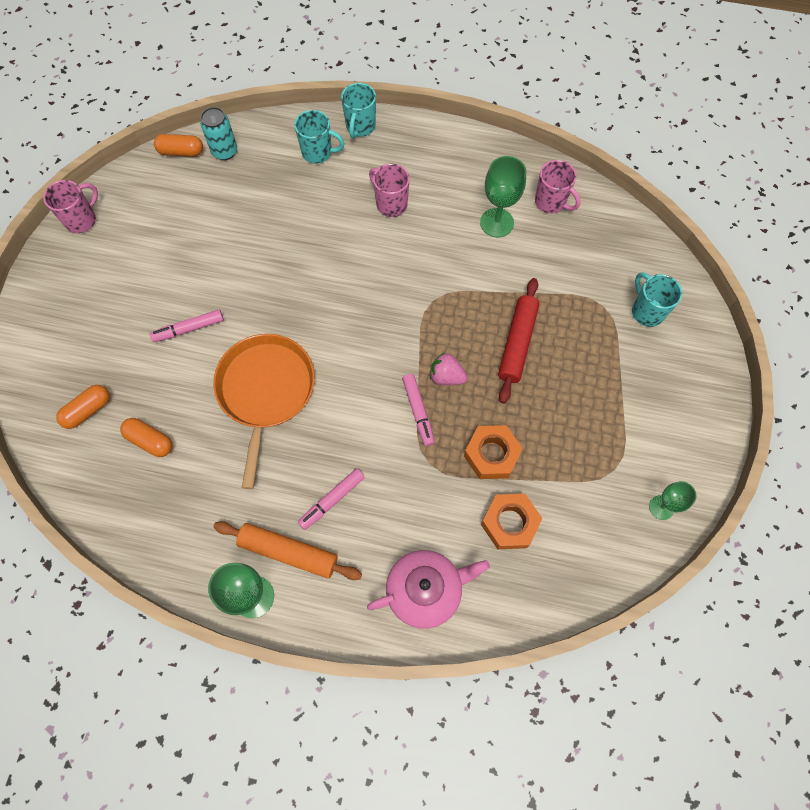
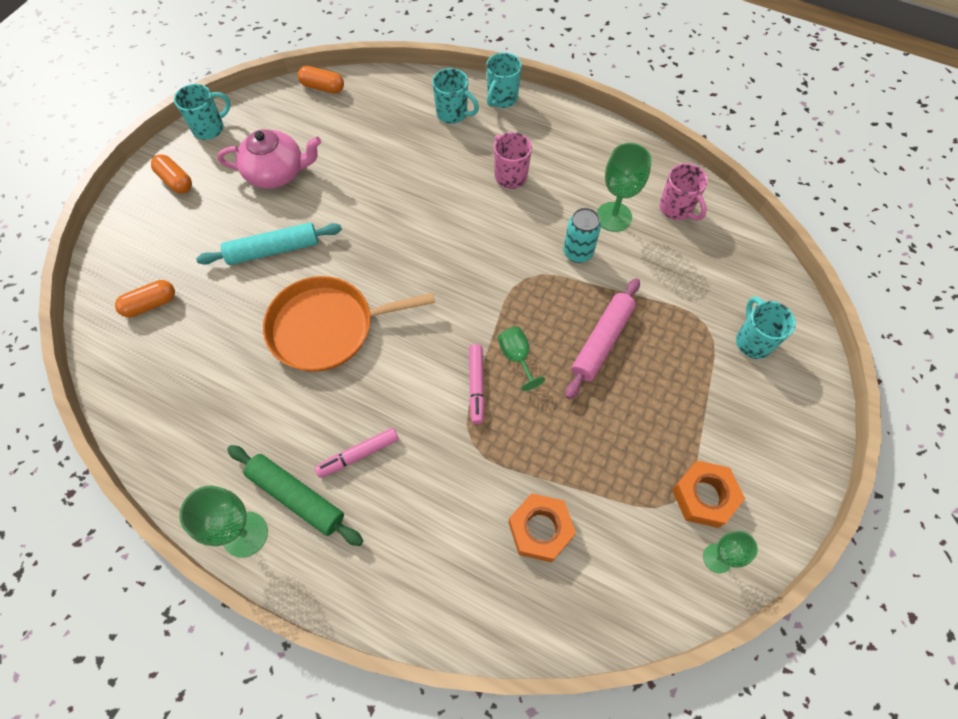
camera: 15 degrees right, 5 degrees down
(82, 220) = (210, 128): pink mug -> turquoise mug
(150, 440) = (198, 348): orange capsule -> orange capsule (175, 181)
(189, 329) = (273, 250): pink marker -> turquoise rolling pin
(224, 151) = (363, 95): turquoise can -> turquoise can (578, 253)
(265, 391) = (327, 327): orange pan -> orange pan turned 120 degrees counterclockwise
(289, 552) = (296, 497): orange rolling pin -> green rolling pin
(425, 590) = (427, 578): pink teapot -> pink teapot (277, 173)
(446, 376) = (517, 357): pink strawberry -> green goblet
(491, 455) = (541, 451): orange nut -> orange nut (704, 496)
(517, 343) = (601, 341): red rolling pin -> pink rolling pin

